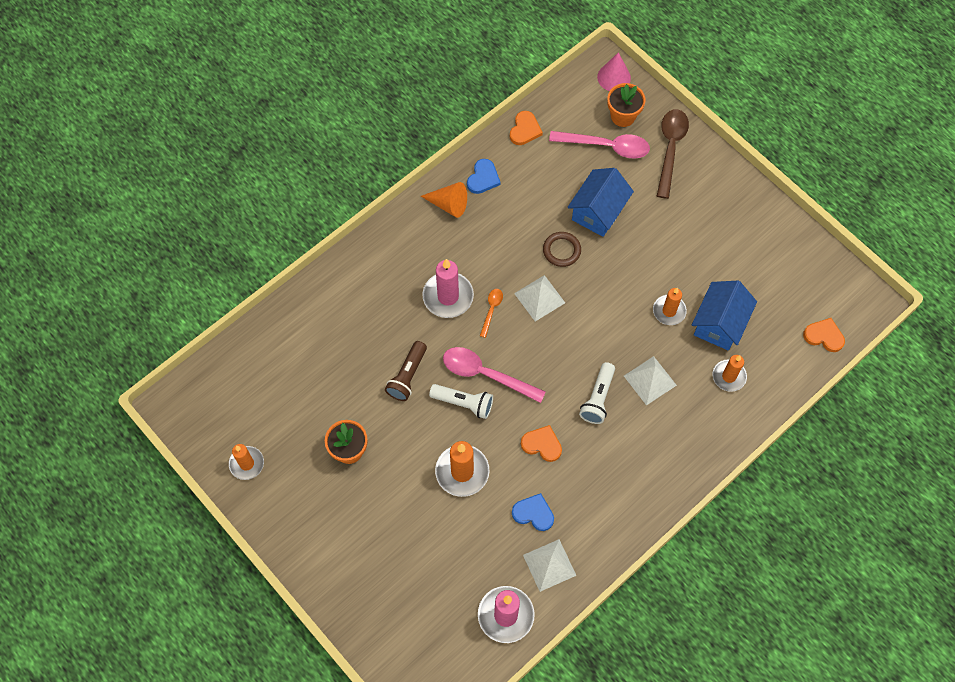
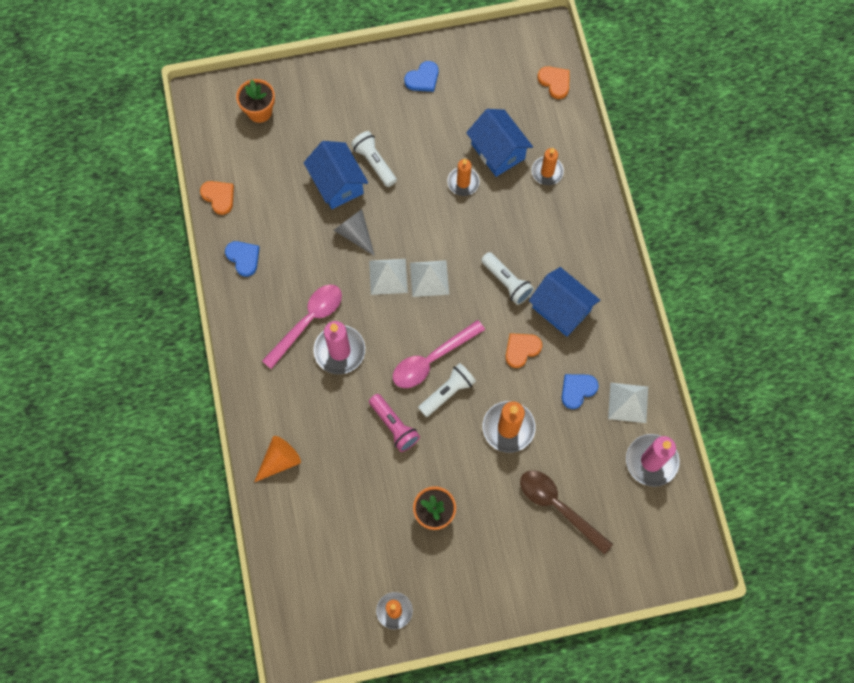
camera: 60 degrees left, 5 degrees up
(407, 376) = (394, 426): brown flashlight -> pink flashlight
(448, 204) = (250, 301): orange cone -> orange cone (279, 461)
(491, 310) = (375, 321): orange spoon -> none
(561, 250) = (355, 233): brown ring -> grey cone
(602, 459) = (561, 309): none -> blue house
(606, 146) = (280, 141): pink spoon -> pink spoon (308, 321)
(614, 77) = (217, 96): pink cone -> none
(637, 229) = (374, 163): none -> white flashlight
(650, 380) = (515, 233): white pyramid -> white pyramid (429, 278)
(670, 148) = (316, 93): brown spoon -> brown spoon (558, 506)
(746, 224) = (423, 79): none -> blue heart
(824, 336) = (555, 82): orange heart -> orange heart turned 90 degrees clockwise

